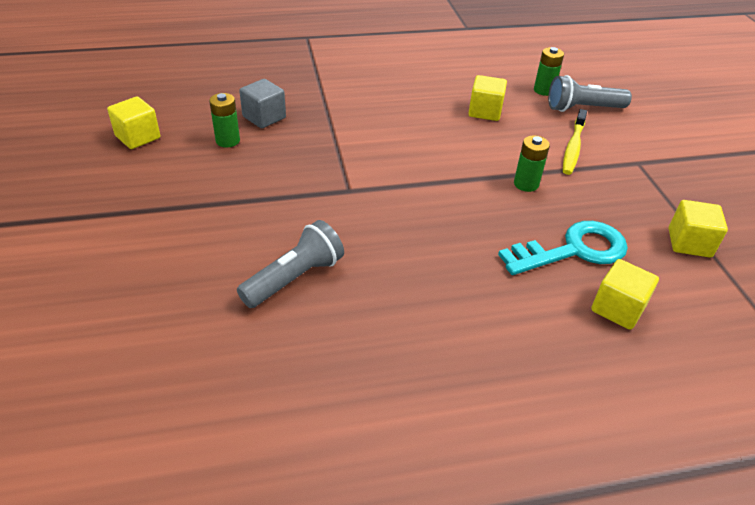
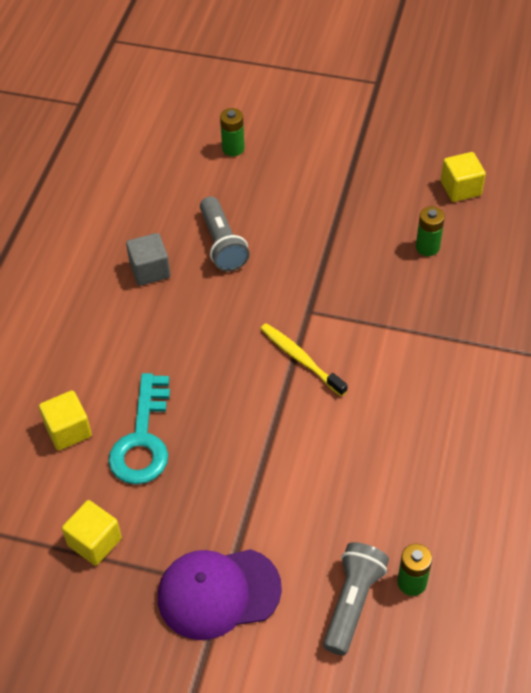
camera: 120 degrees right, 10 degrees up
(264, 117) = (459, 284): grey cube -> grey cube (150, 270)
(485, 111) = (390, 487): yellow cube -> none
(526, 184) = (246, 454): green battery -> green battery (233, 148)
(573, 147) = (282, 537): yellow toothbrush -> yellow toothbrush (300, 359)
(645, 164) = (218, 593): none -> purple cap

